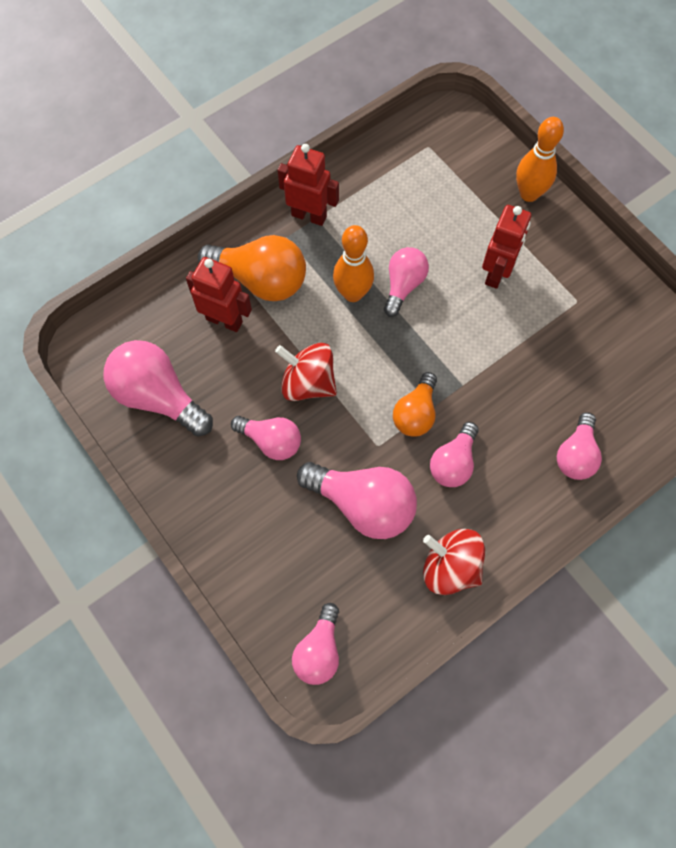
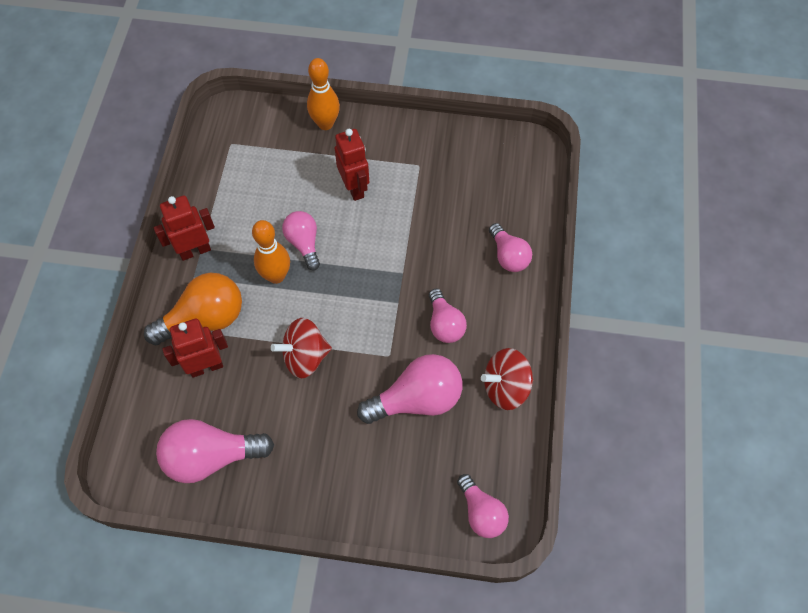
camera: 45 degrees left, 5 degrees down
(271, 441) = (319, 415): pink light bulb -> none
(415, 413) = (392, 315): orange light bulb -> none

